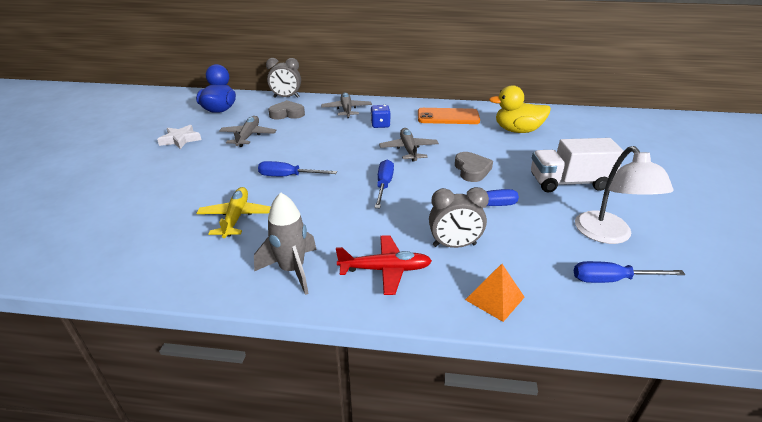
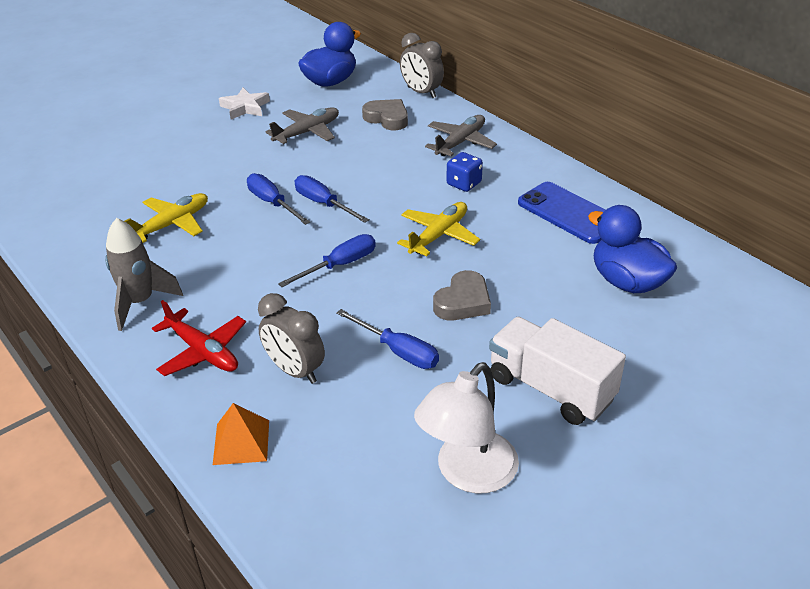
camera: 45 degrees right, 5 degrees up
(409, 150) = (438, 235): grey plane -> yellow plane
(448, 117) = (569, 213): orange phone -> blue phone
(517, 130) = (627, 282): yellow duck -> blue duck
(612, 280) = (375, 513): blue screwdriver -> blue screwdriver (323, 204)

